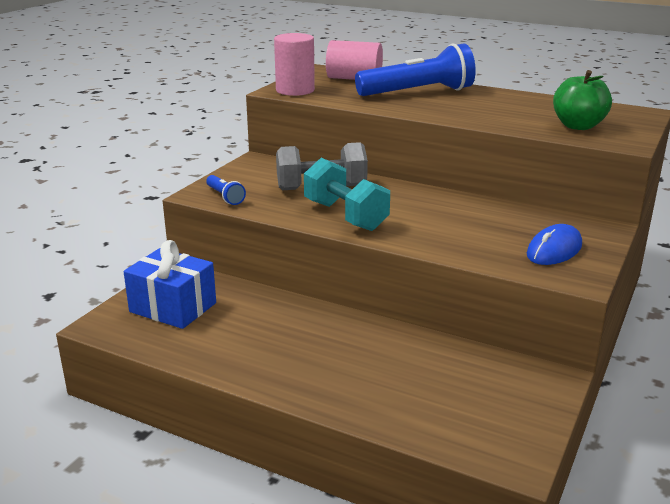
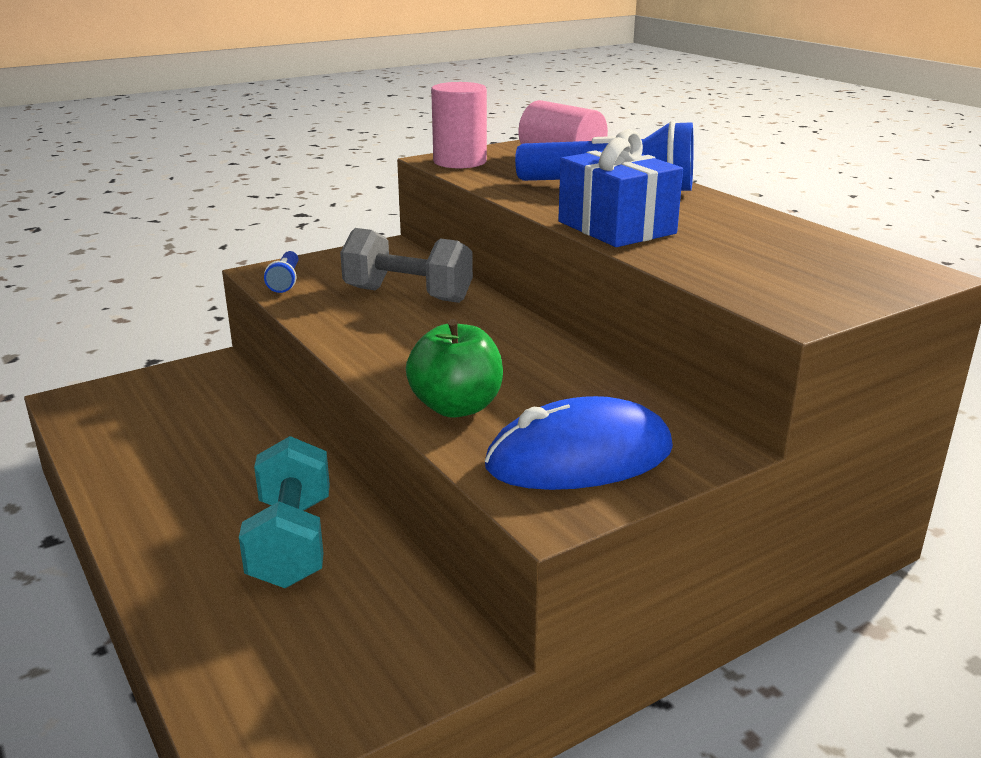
camera: 30 degrees right, 0 degrees up
(173, 307) = (158, 402): blue gift -> blue gift (616, 227)
(345, 216) = (378, 336): turquoise dumbbell -> turquoise dumbbell (291, 542)
(554, 250) = (579, 458): blue mouse -> blue mouse, size x1.50
(578, 126) = (763, 273): green apple -> green apple (456, 407)

